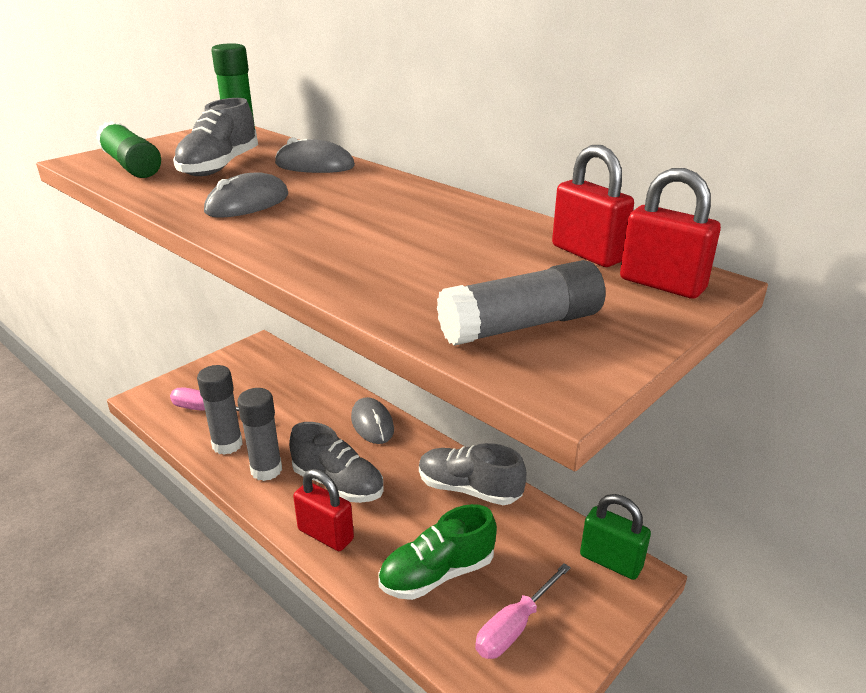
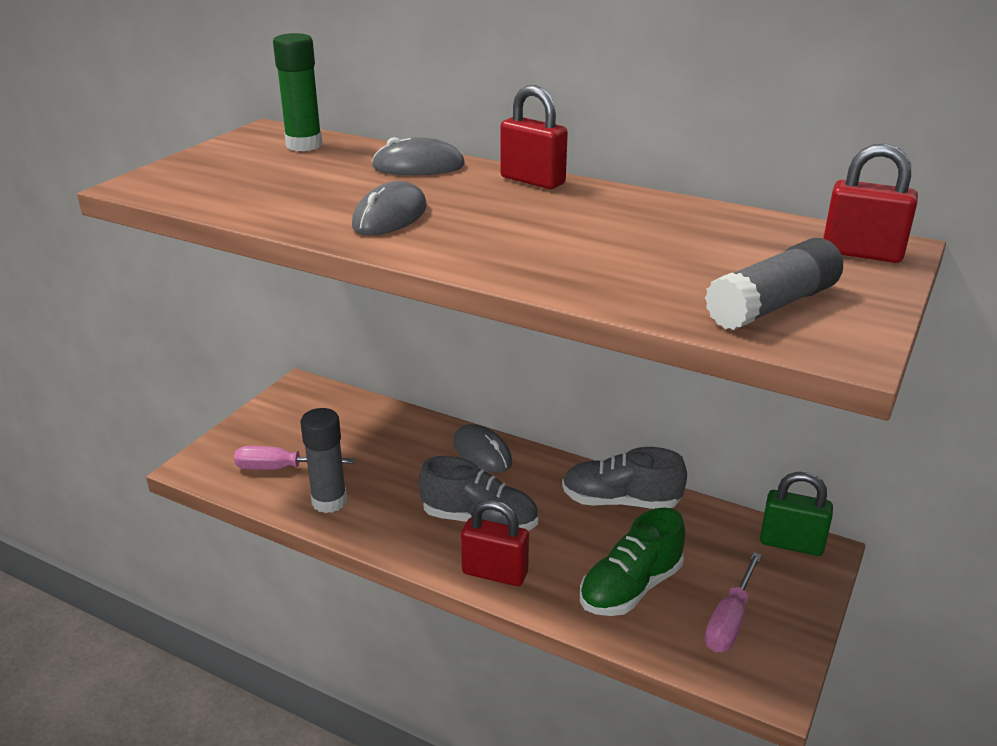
camera: 15 degrees left, 0 degrees up
(131, 165) = (205, 186): green glue stick -> none
(219, 167) = (312, 178): grey shoe -> none
(266, 470) = (391, 520): grey glue stick -> none
(587, 253) = (775, 232): red padlock -> red padlock (532, 181)

